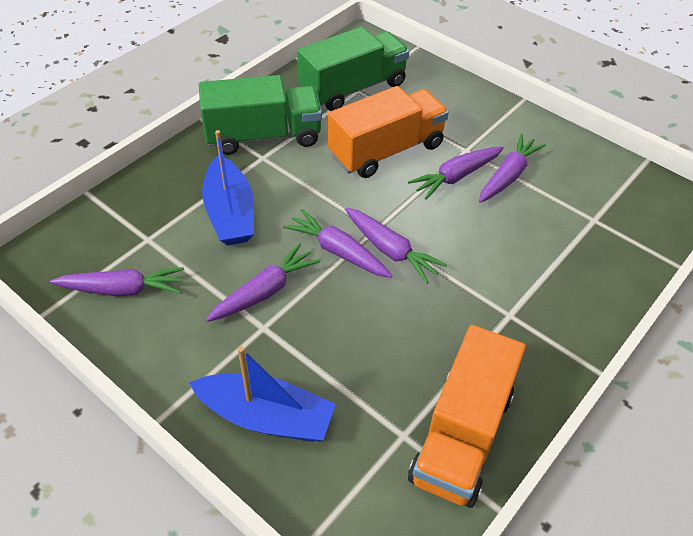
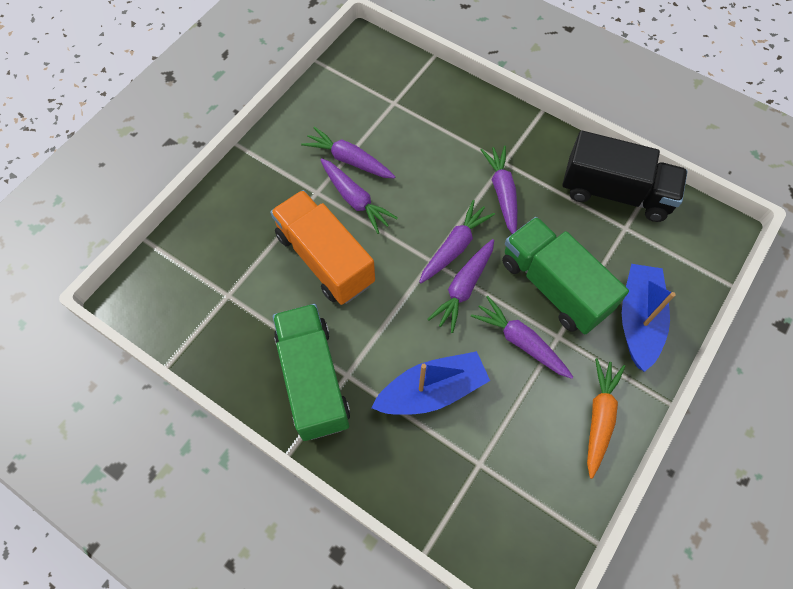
camera: 95 degrees left, 15 degrees up
(123, 289) = (546, 468): purple carrot -> purple carrot (502, 192)
(159, 347) = (599, 417): none -> orange carrot
(353, 88) = (225, 299): green truck -> green truck (554, 286)
(462, 435) = (615, 192): orange truck -> black truck

